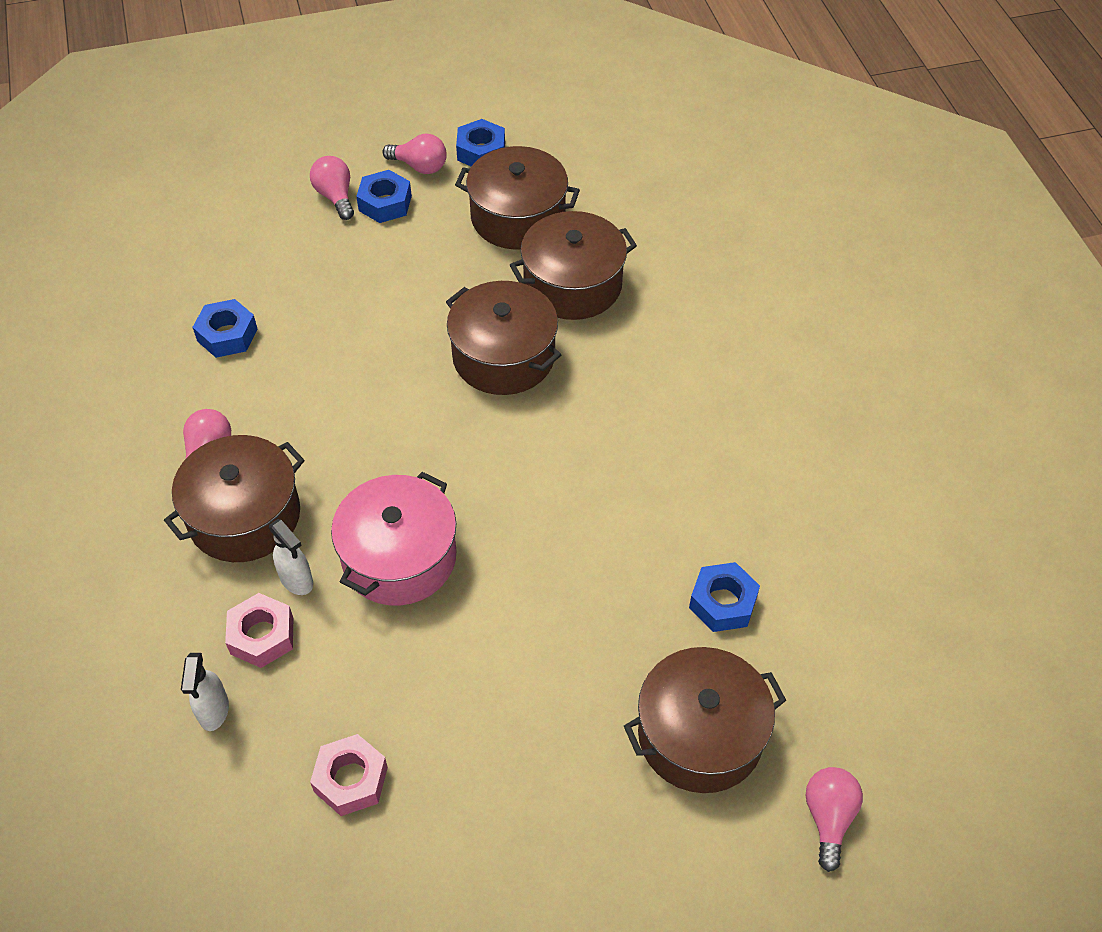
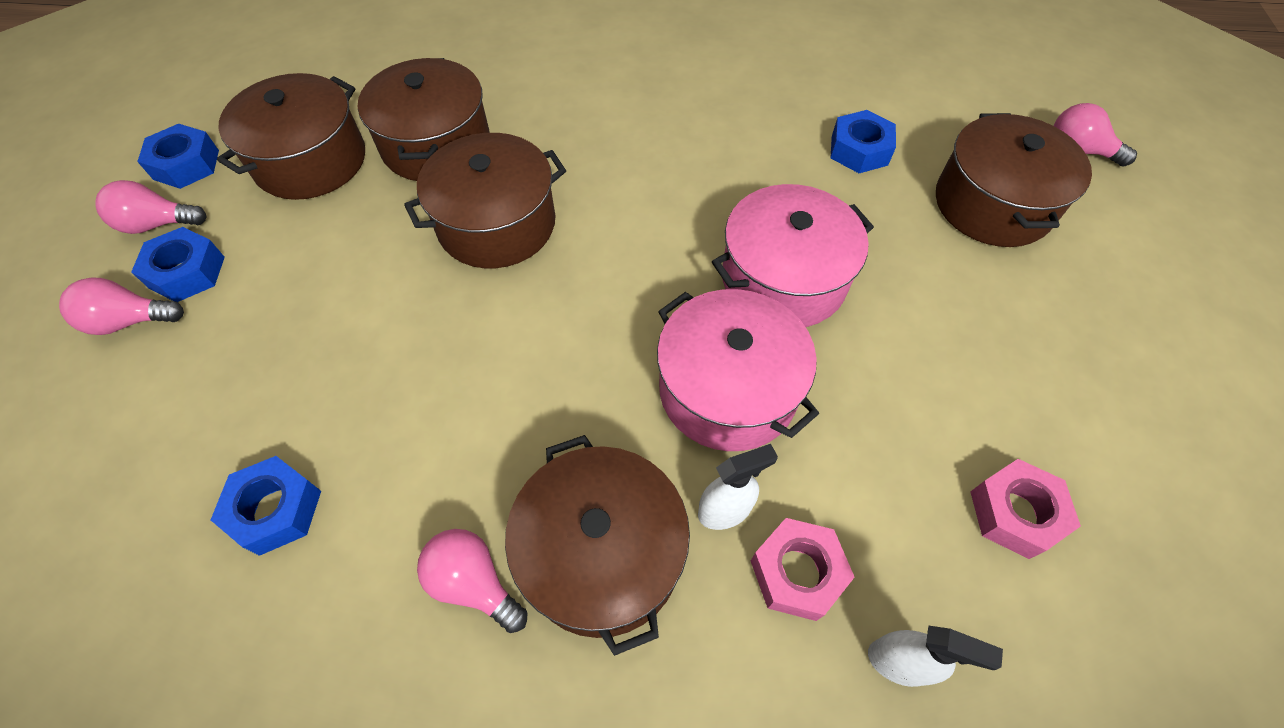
camera: 70 degrees left, 5 degrees up
(420, 166) = (158, 224): pink light bulb -> pink light bulb turned 135 degrees counterclockwise
(527, 571) = (783, 279): none -> pink pot

